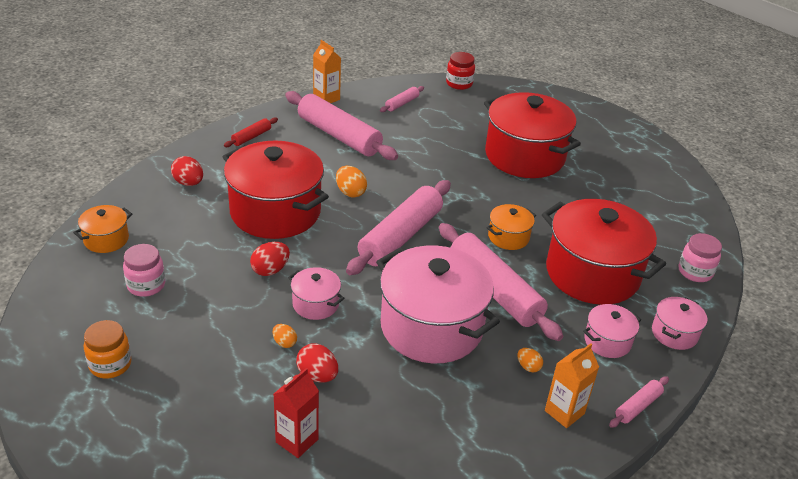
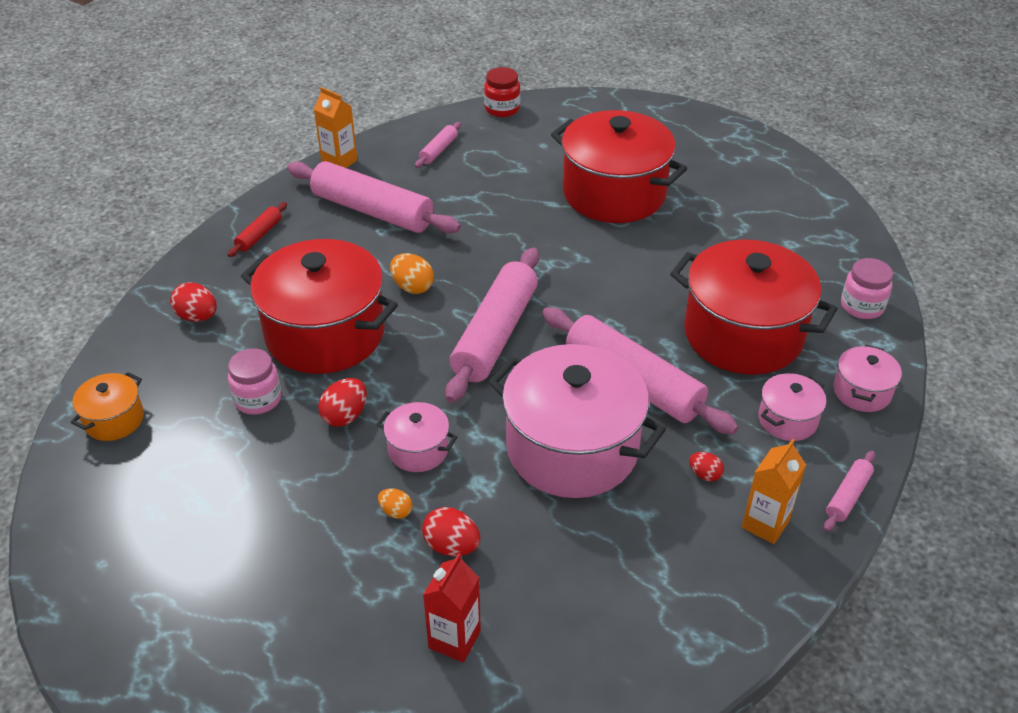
camera: 10 degrees left, 5 degrees up
(110, 364) = (179, 593): orange jar -> none
(146, 285) = (189, 472): pink jar -> pink jar (258, 399)
(508, 237) = (628, 307): orange pot -> none
(528, 367) = (705, 474): orange egg -> red egg

